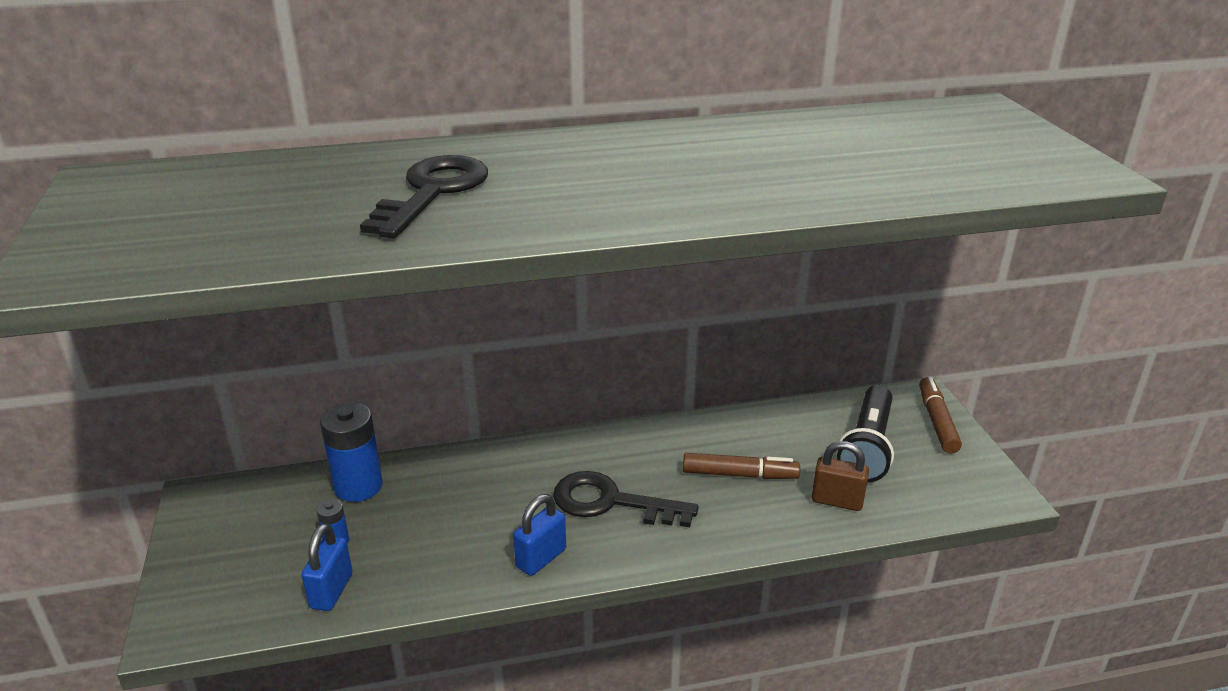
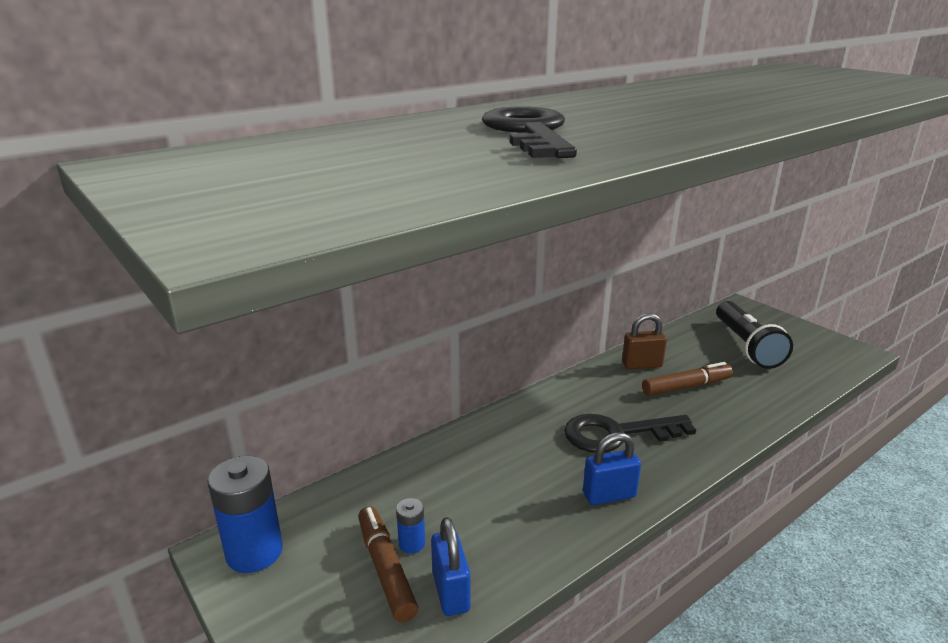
camera: 25 degrees left, 5 degrees down
(358, 486) = (387, 488): blue battery -> blue battery (254, 552)
(541, 558) = (609, 495): blue padlock -> blue padlock turned 60 degrees clockwise
(837, 501) = (768, 385): brown padlock -> brown padlock (642, 365)
(937, 421) = (768, 319): brown marker -> brown marker (386, 569)

